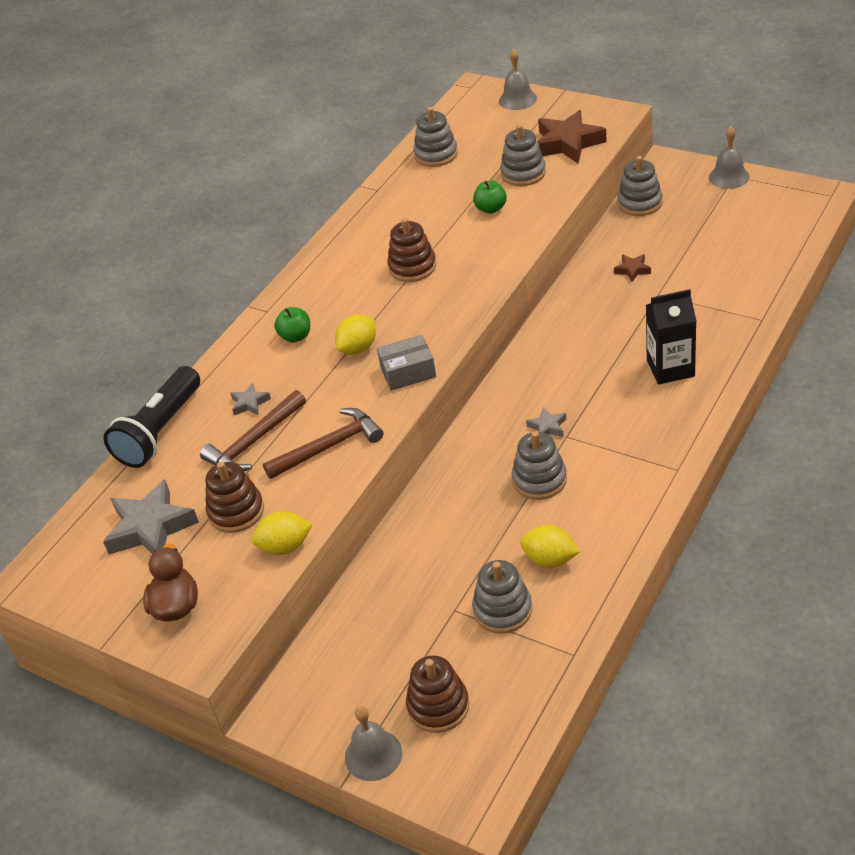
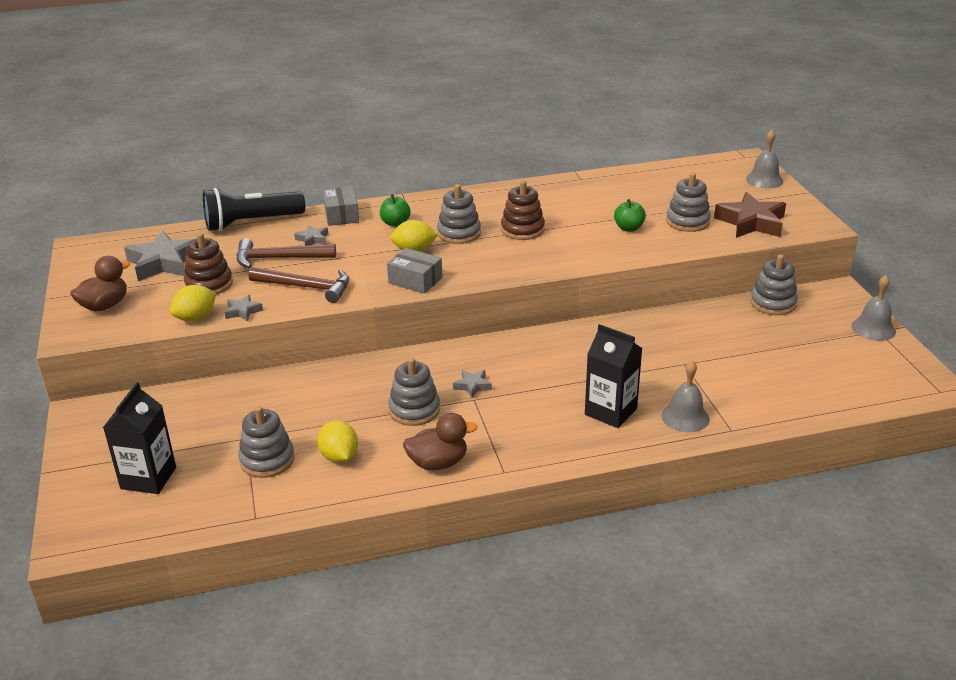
camera: 40 degrees right, 10 degrees down
(232, 363) = (341, 215): none -> grey box
(285, 546) = (196, 318): yellow lemon -> yellow lemon turned 75 degrees counterclockwise
(315, 508) = (243, 311): none -> grey star
(373, 755) = (80, 472): grey bell -> grey bell (685, 417)
(436, 154) = (651, 180): grey stacking toy -> grey stacking toy (459, 233)
(438, 706) = (148, 478): brown stacking toy -> black carton
(625, 502) = (438, 463): none -> brown duck
(632, 270) = (693, 338): brown star -> none

